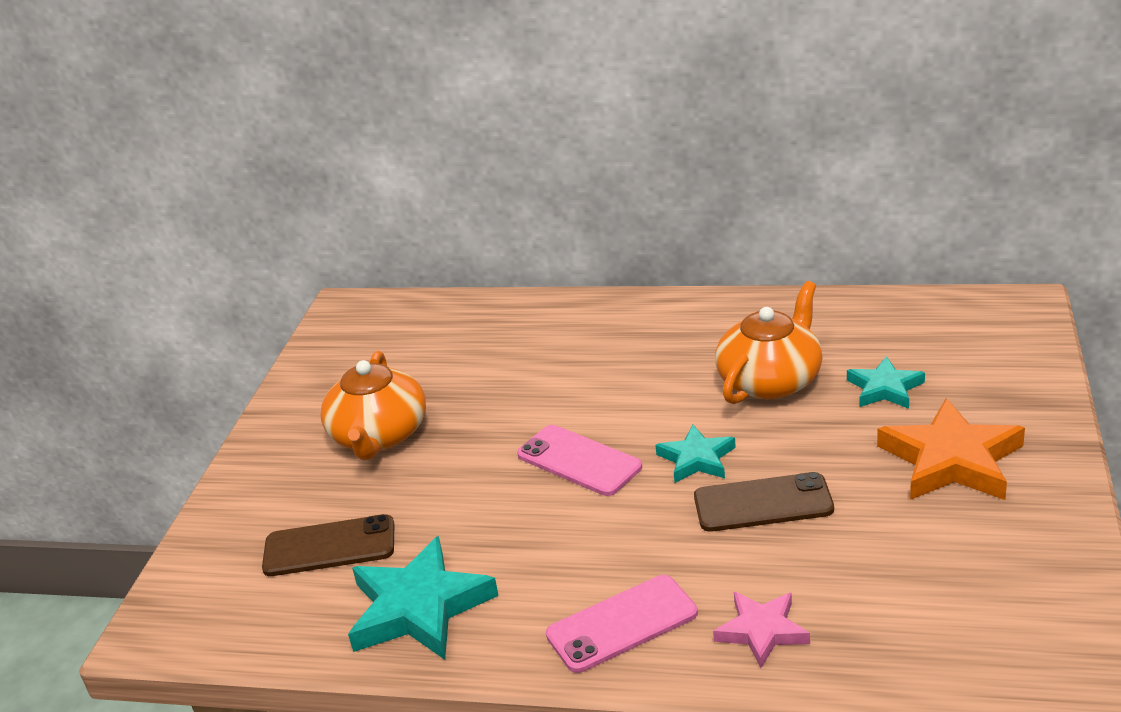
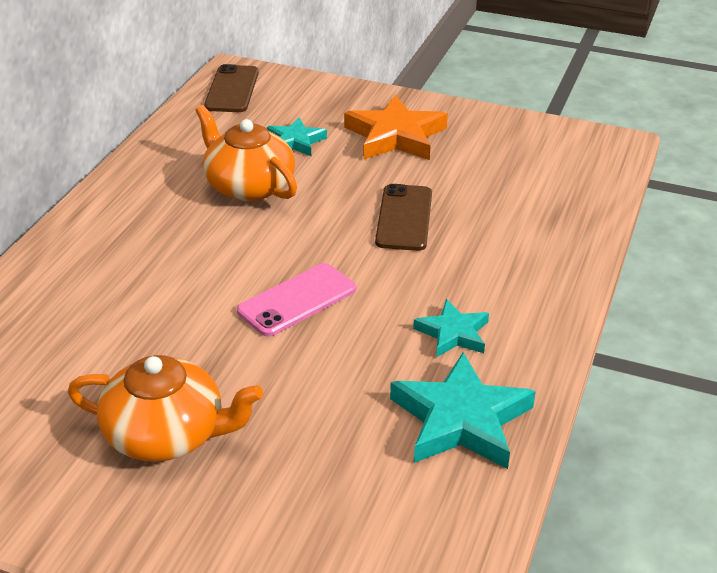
camera: 85 degrees left, 5 degrees up
(329, 547) = (344, 482): brown phone -> brown phone (232, 89)
(622, 624) = (517, 305): pink phone -> none
(697, 459) = (332, 238): turquoise star -> turquoise star (453, 333)
(762, 631) = (542, 243): pink star -> none

